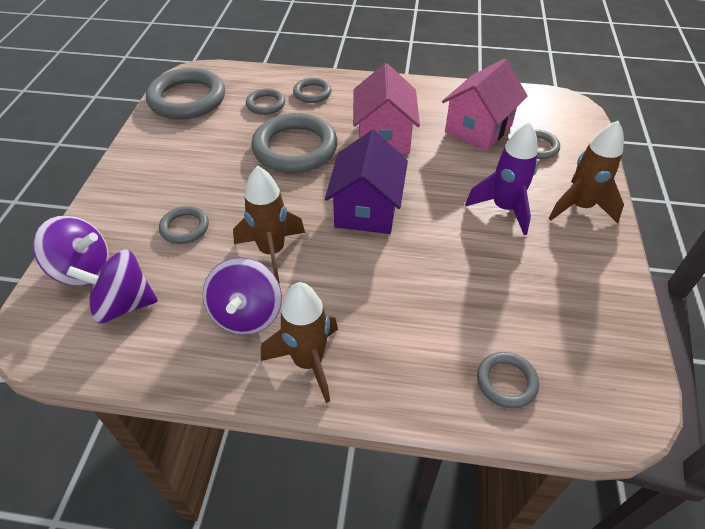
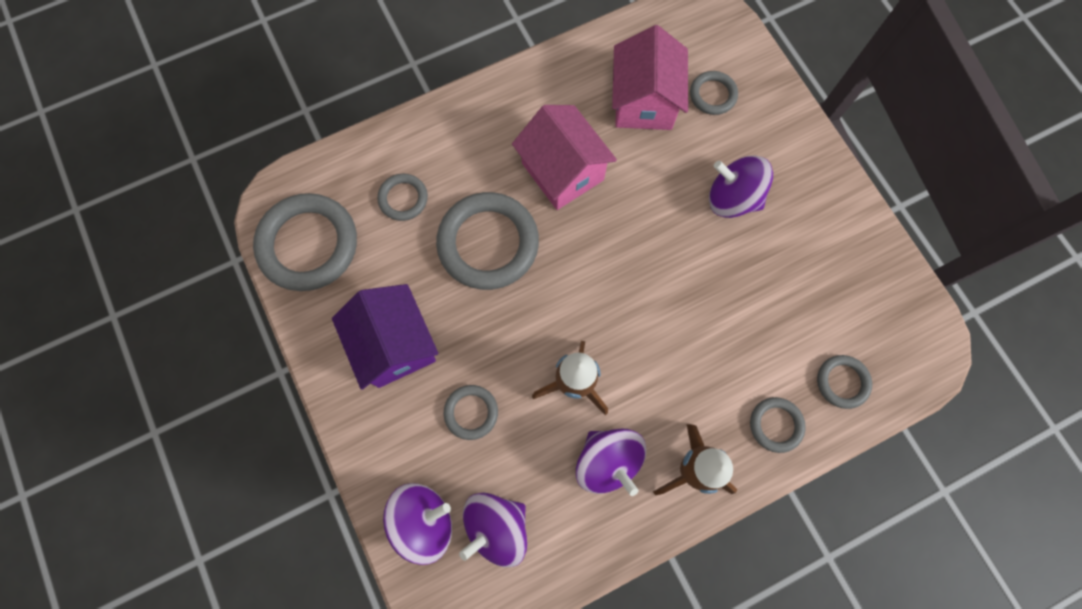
camera: 35 degrees left, 25 degrees up
(312, 93) = (438, 150): grey ring -> grey ring (775, 425)
(366, 209) = (617, 278): purple house -> purple house (394, 345)
(503, 208) = (732, 198): purple rocket -> purple spinning top
(579, 207) = (792, 154): brown rocket -> none

